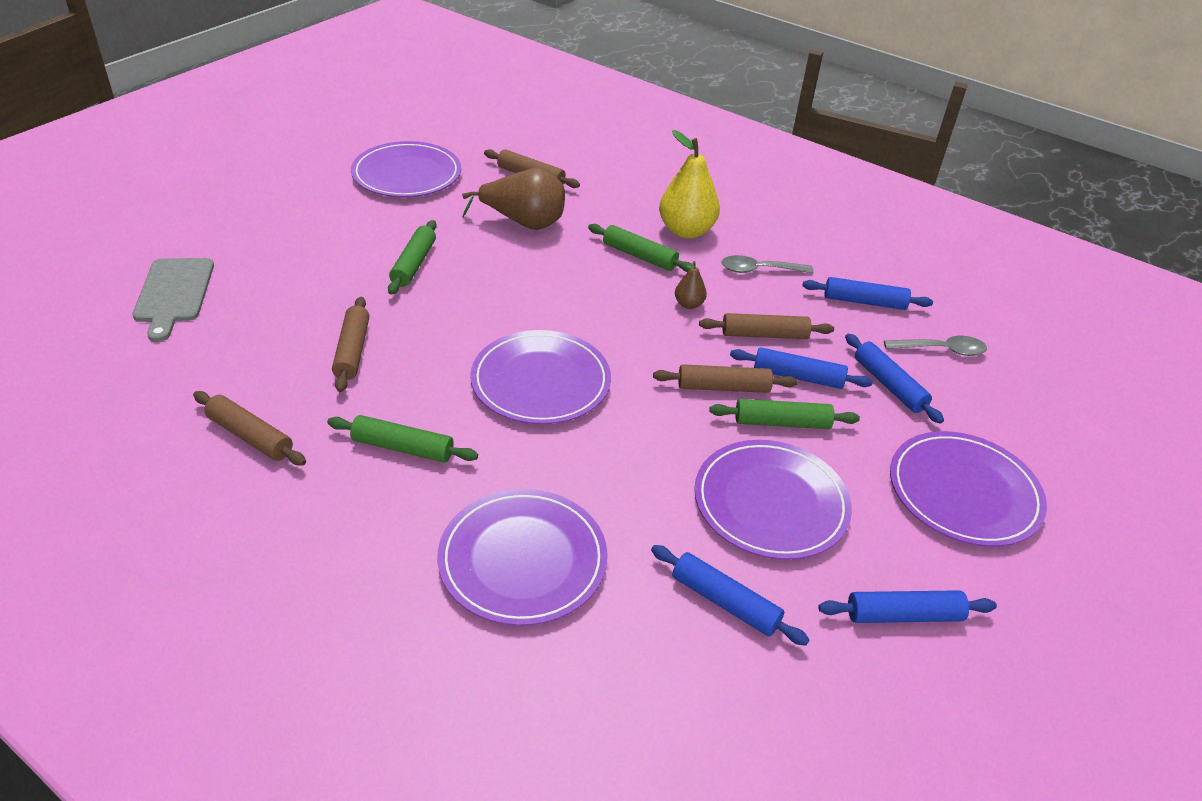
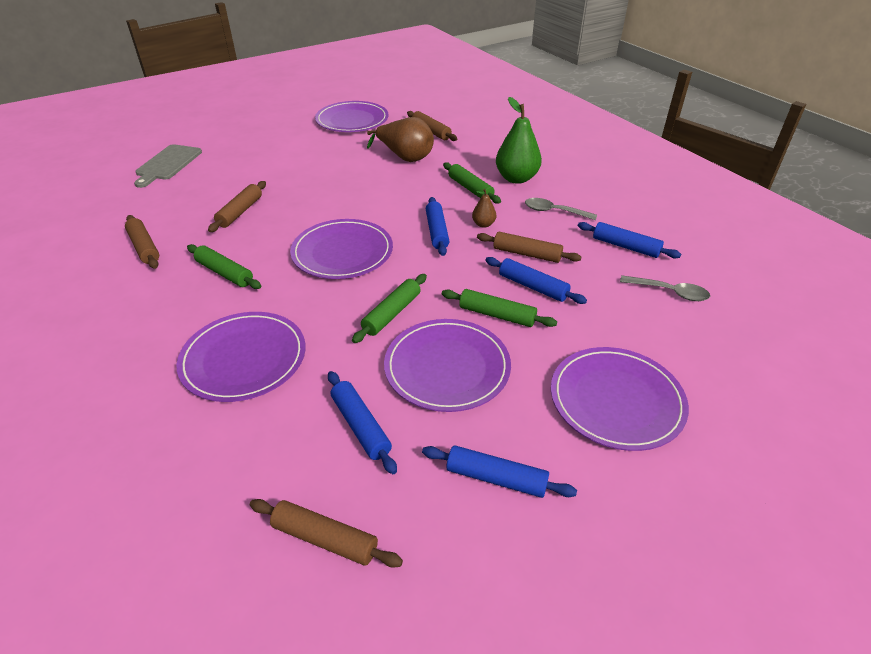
camera: 25 degrees right, 0 degrees up
(414, 264) = (316, 170): green rolling pin -> green rolling pin (392, 313)
(686, 231) = (516, 178): yellow pear -> green pear
(723, 387) = (469, 282): brown rolling pin -> brown rolling pin (325, 538)
(889, 385) = (605, 308): blue rolling pin -> blue rolling pin (437, 231)

